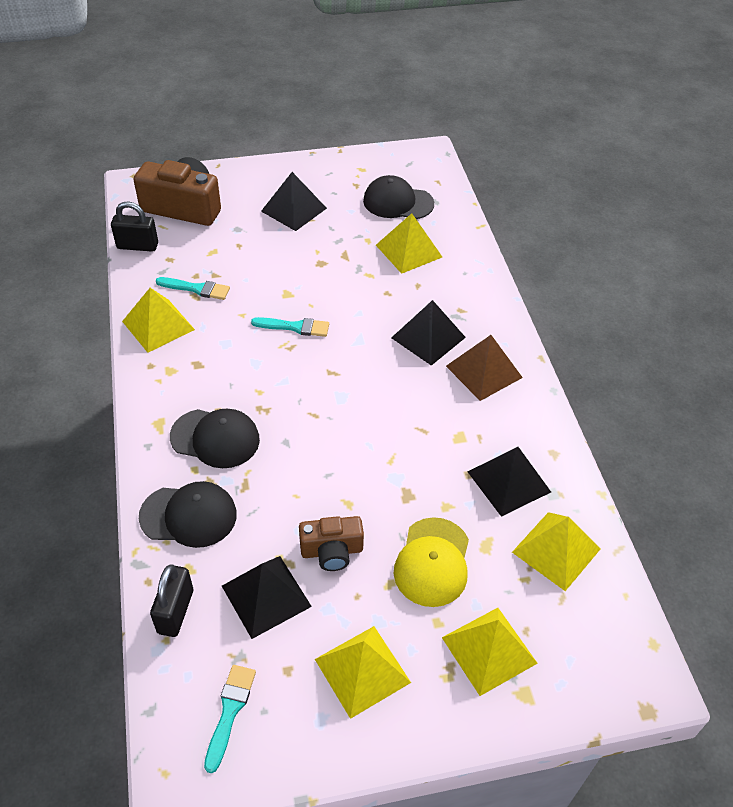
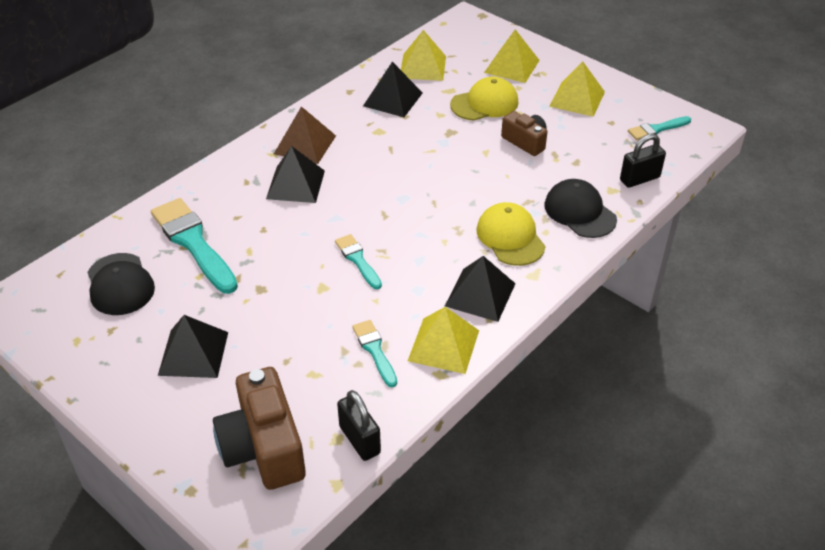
camera: 125 degrees left, 5 degrees down
(215, 438) = (510, 237): black cap -> yellow cap
(266, 596) = (584, 151): black pyramid -> black pyramid (480, 294)
(408, 251) = (193, 243): yellow pyramid -> turquoise brush

